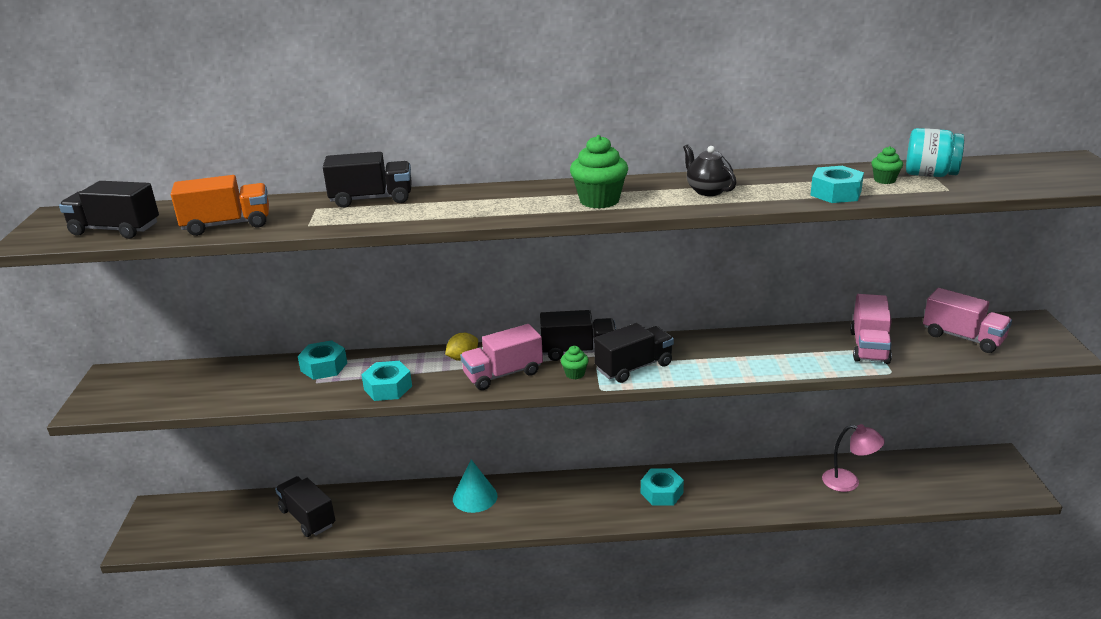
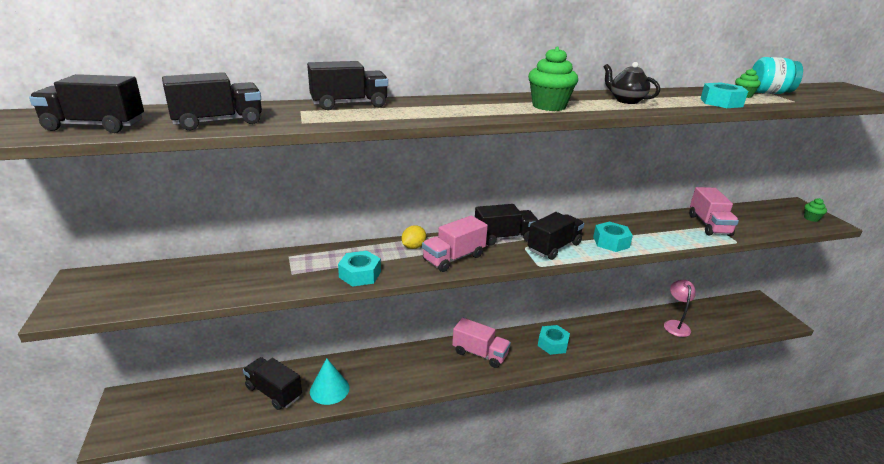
camera: 15 degrees left, 0 degrees up
(227, 225) = (218, 122): orange truck -> black truck
(324, 367) = (294, 260): turquoise nut -> turquoise nut (611, 242)
(475, 497) = (412, 360): turquoise cone -> turquoise cone (329, 389)
(575, 374) = (511, 255): green cupcake -> green cupcake (811, 218)
(848, 482) = (675, 325): pink lamp -> pink lamp turned 90 degrees counterclockwise
(963, 337) = (763, 216): pink truck -> pink truck (480, 353)

